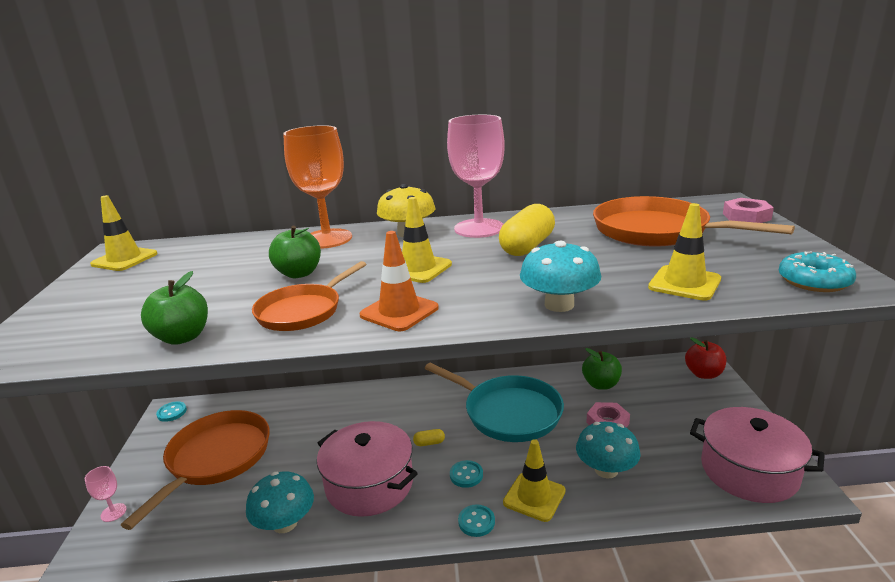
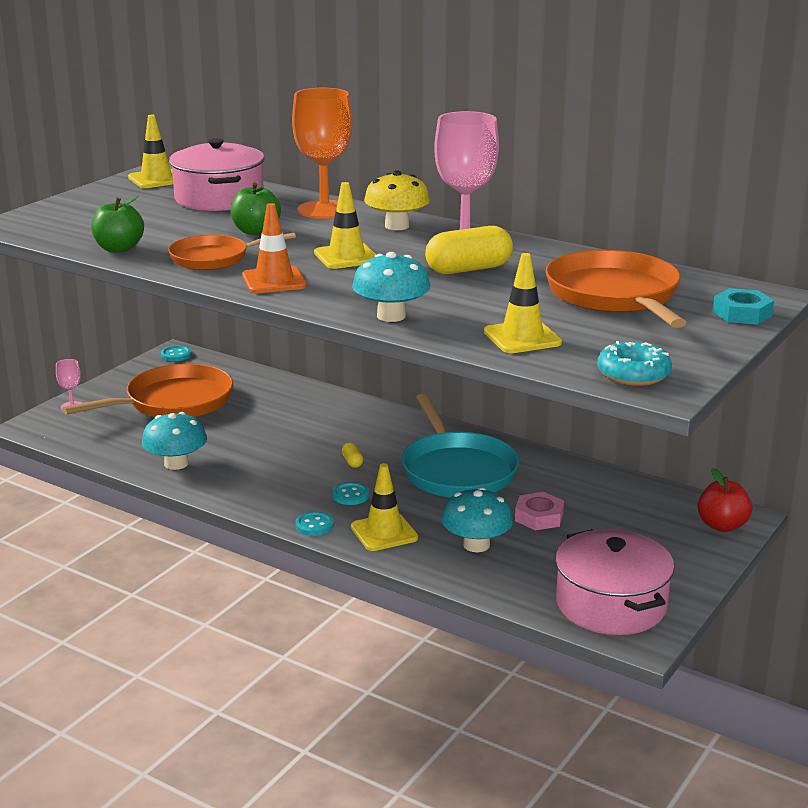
camera: 35 degrees right, 0 degrees up
(369, 484) = (266, 467): pink pot -> pink pot (219, 198)
(429, 443) = (352, 462): yellow capsule -> yellow capsule turned 45 degrees clockwise
(601, 384) = (589, 488): green apple -> none
(746, 216) = (742, 313): pink nut -> turquoise nut

